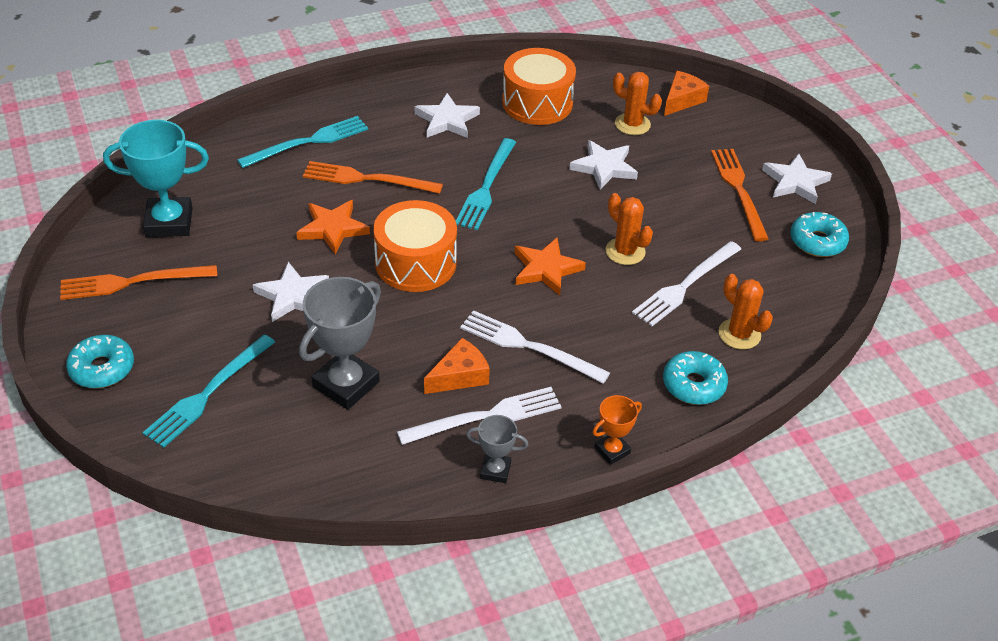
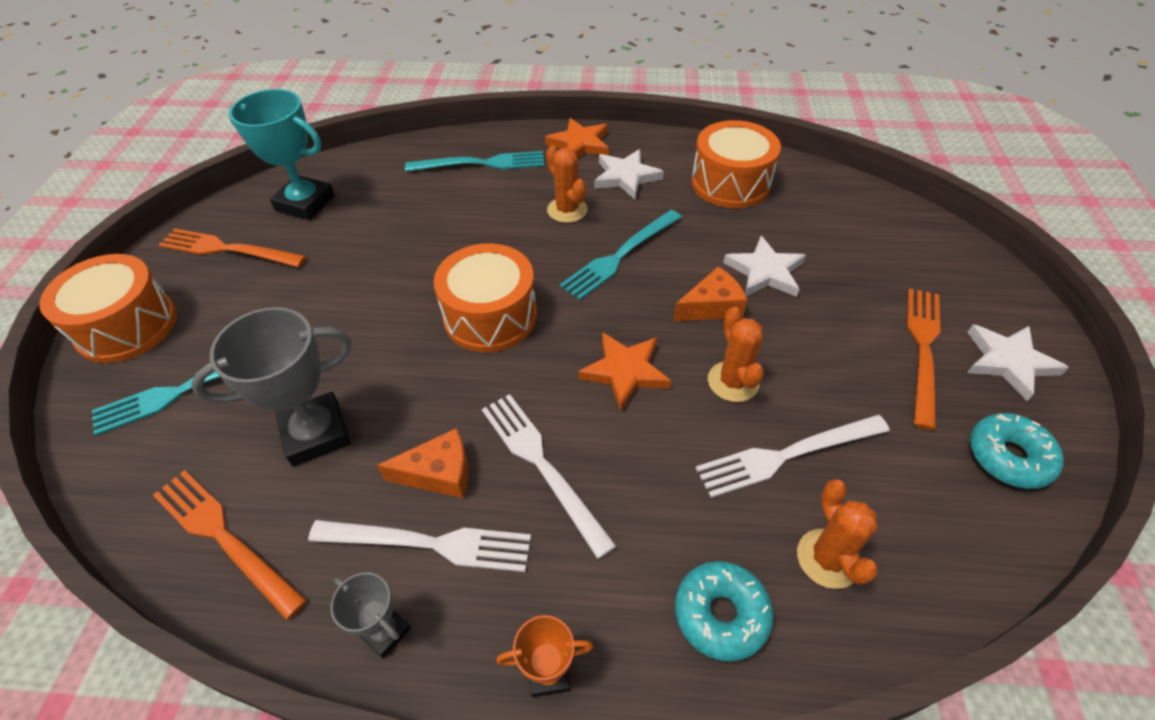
camera: 30 degrees right, 5 degrees up
(102, 368) = (127, 326): turquoise donut -> orange drum
(293, 296) = (347, 311): white star -> none
(332, 229) = (438, 253): orange star -> orange star (579, 144)
(367, 179) = (508, 213): orange fork -> orange fork (225, 538)
(632, 124) = (825, 233): orange cactus -> orange cactus (567, 210)
(682, 100) = (900, 221): orange cheese -> orange cheese (711, 306)

